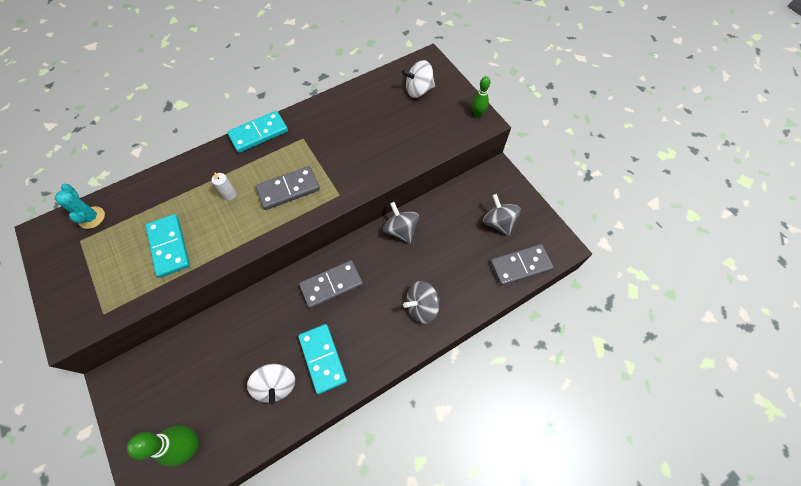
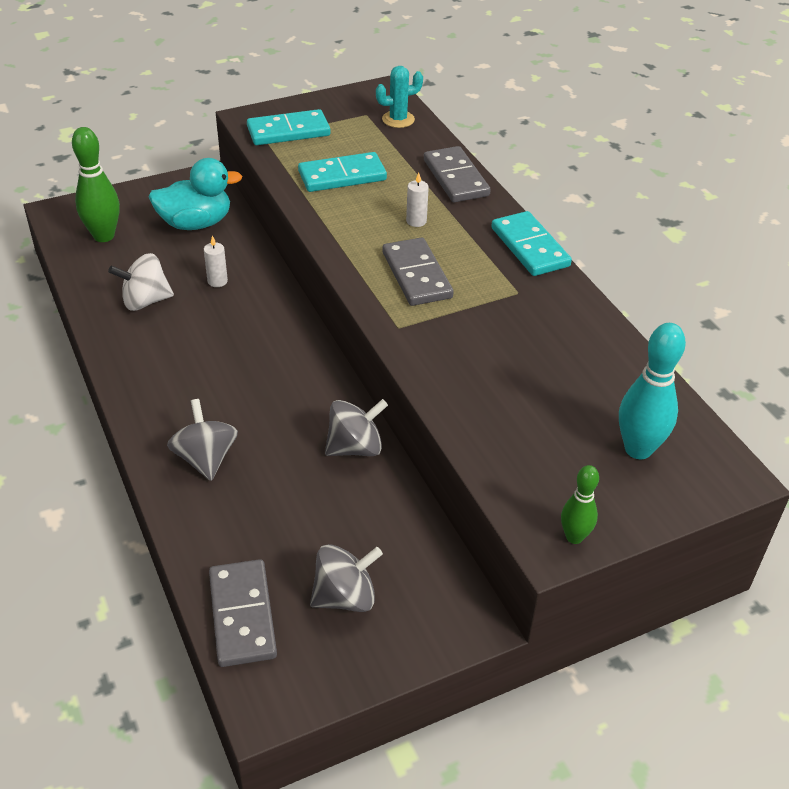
camera: 95 degrees right, 20 degrees down
(178, 371) = (196, 223): none -> turquoise duck
(253, 338) = (217, 281): none -> white candle
(322, 358) = (164, 344): turquoise domino -> turquoise domino (288, 131)
(331, 285) = (274, 358): grey domino -> grey domino (456, 178)
(418, 90) = (638, 449): white spinning top -> turquoise bowling pin

